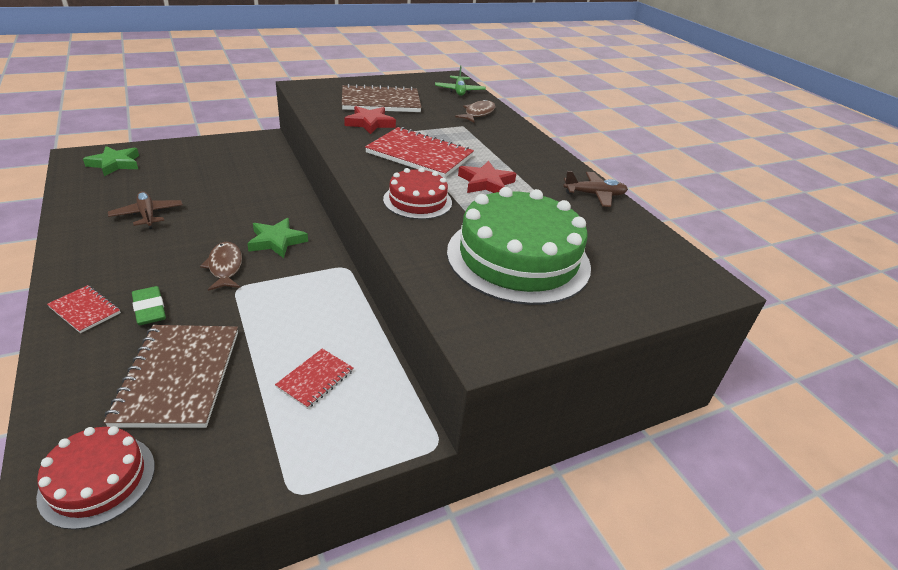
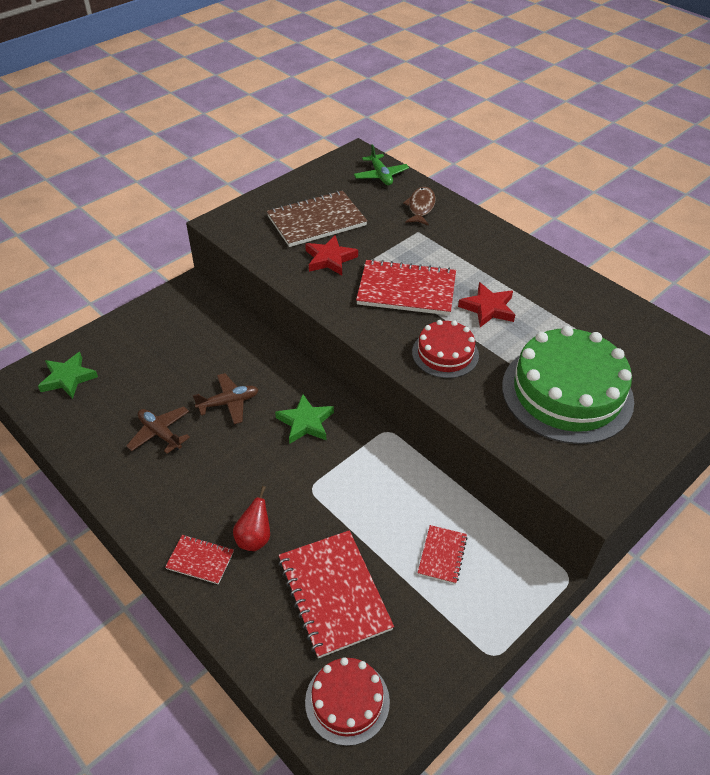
camera: 15 degrees left, 10 degrees up
(149, 309) = (254, 538): green eraser -> red pear
(178, 376) = (334, 593): brown notebook -> red notebook
(225, 267) = (282, 469): brown fish -> none
(594, 195) = (586, 291): brown plane -> brown plane (228, 403)

